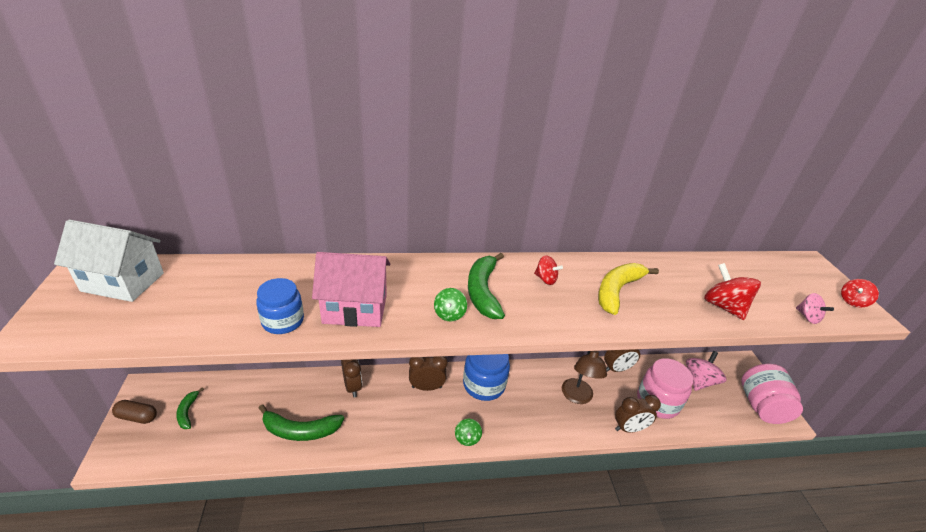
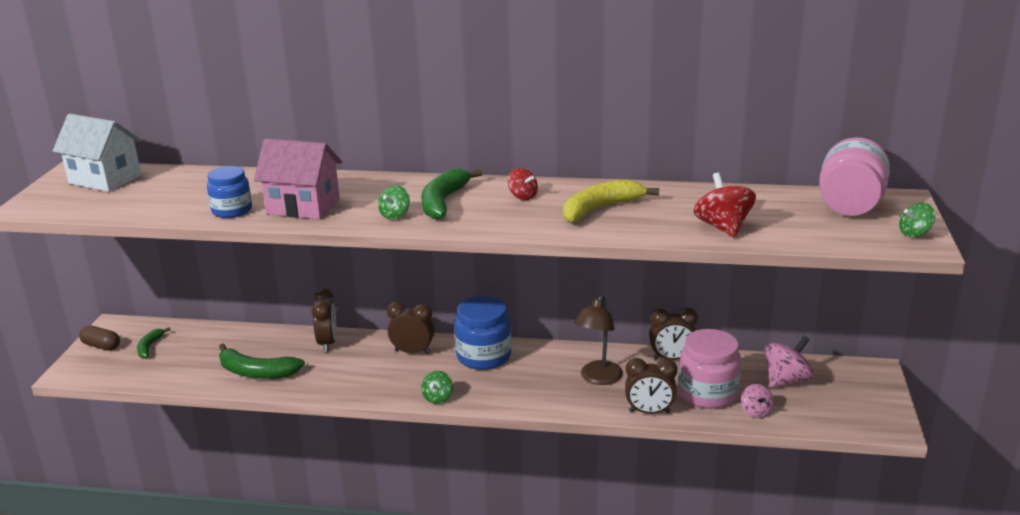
camera: 20 degrees right, 10 degrees down
(761, 406) = (862, 413): pink jar -> pink jar (850, 206)
(807, 317) = (828, 241): pink spinning top -> pink spinning top (755, 412)
(853, 301) = (914, 233): red spinning top -> green spinning top

